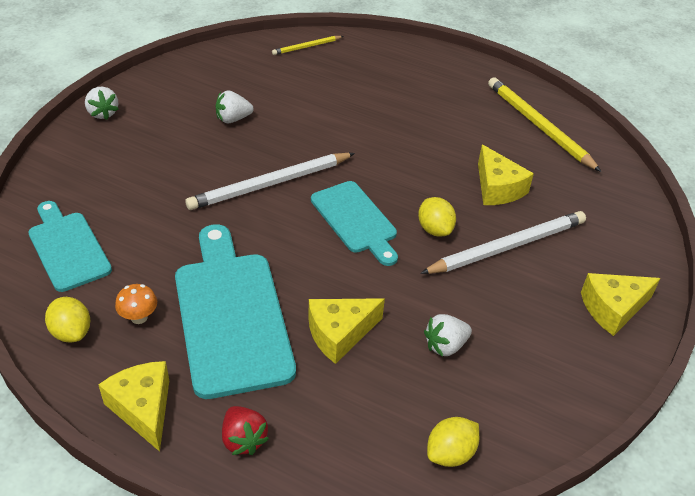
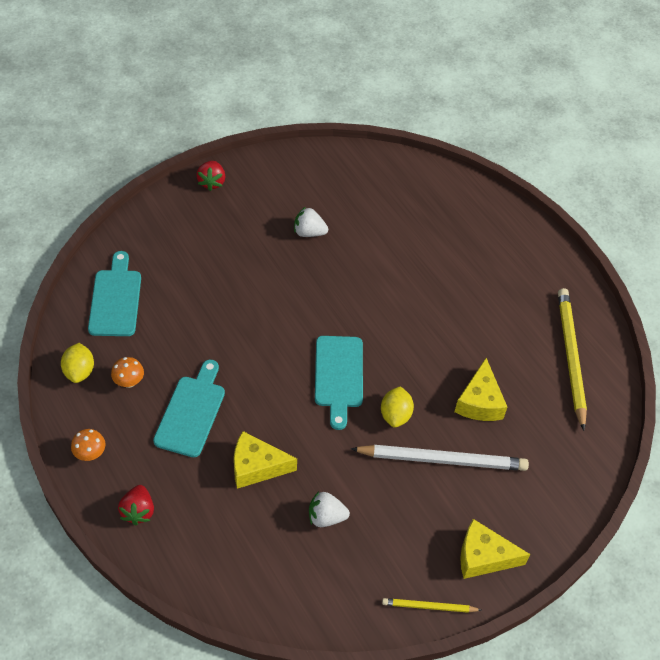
camera: 30 degrees right, 10 degrees up
(103, 113) = (212, 182): white strawberry -> red strawberry
(143, 408) = (90, 454): yellow cheese -> orange mushroom
(231, 315) = (191, 412): turquoise cutting board -> turquoise cutting board, size x0.62
(270, 184) = (295, 310): white pencil -> none
(306, 47) = (424, 180): yellow pencil -> yellow pencil (429, 607)
(450, 453) = (266, 598): yellow lemon -> none

